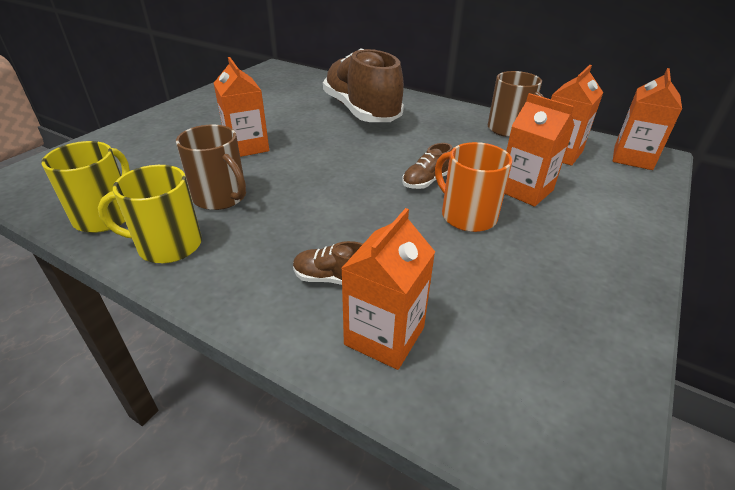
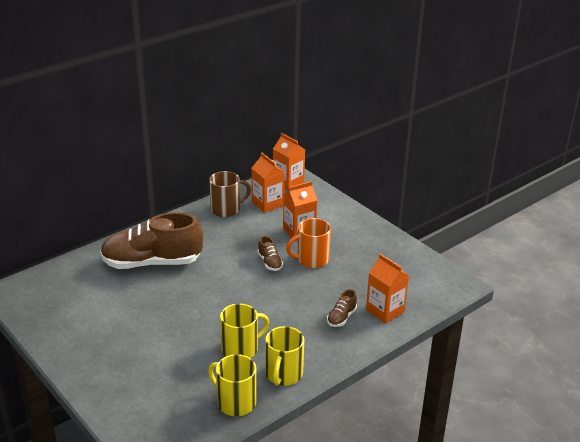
camera: 70 degrees left, 5 degrees down
(221, 197) = (240, 349): brown mug -> yellow mug
(247, 147) = (174, 329): orange carton -> none

